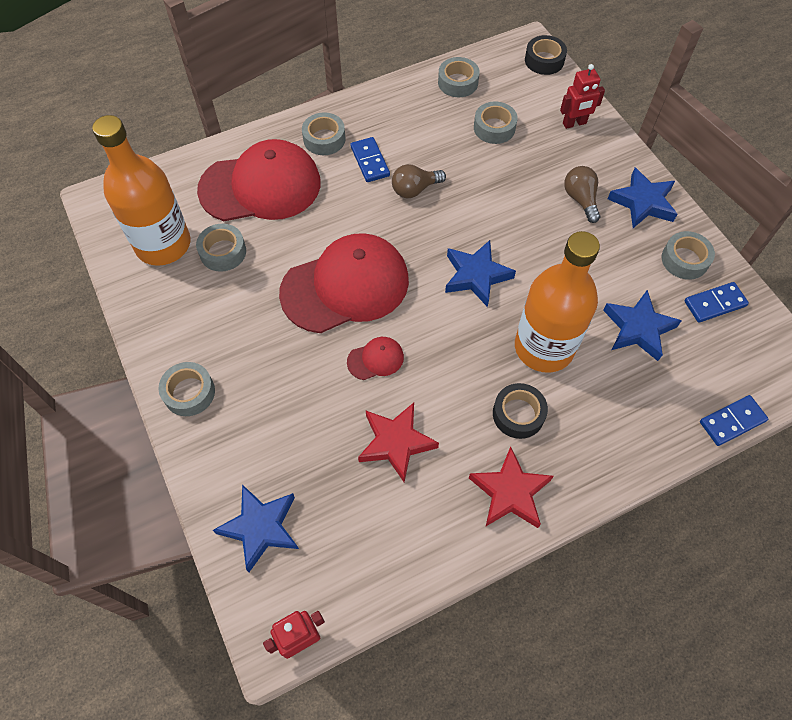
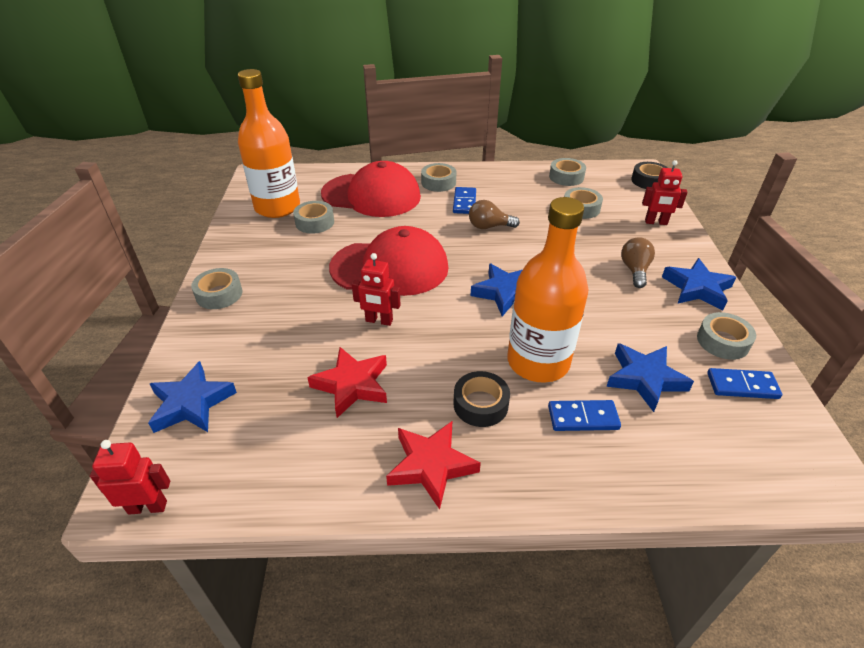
camera: 25 degrees right, 20 degrees down
(375, 359) = (379, 321): red cap -> red robot
(732, 421) = (719, 497): blue domino -> blue domino (583, 418)

